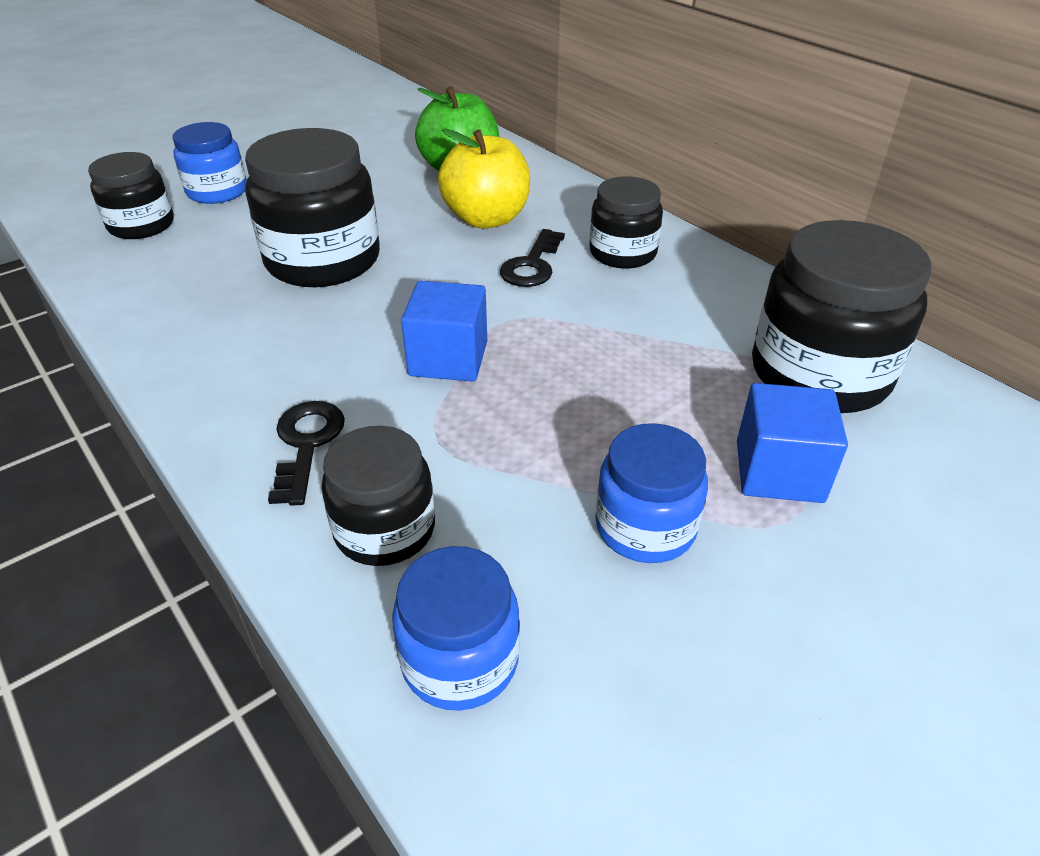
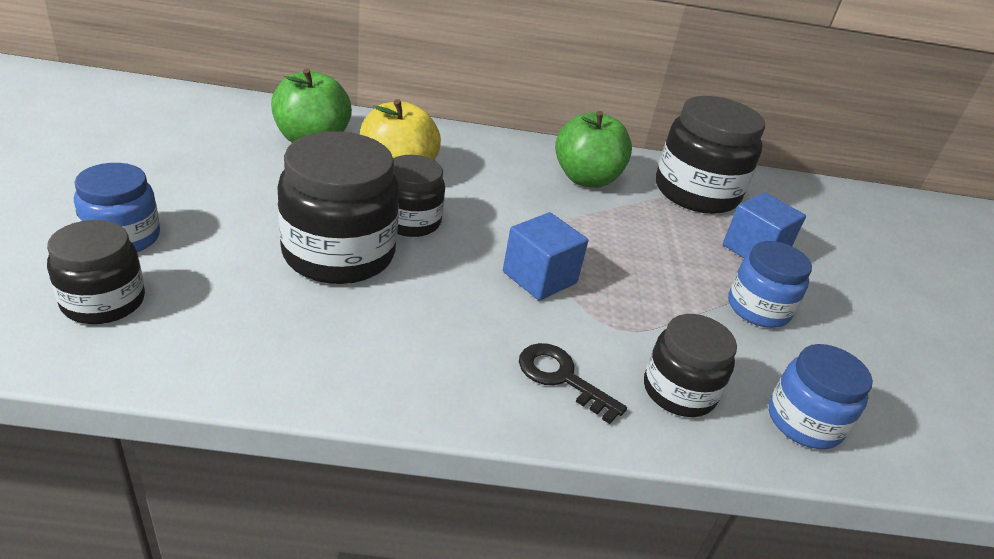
camera: 55 degrees left, 5 degrees down
(532, 265) = (480, 193): black key -> none
(622, 253) = (514, 163): black jar -> black jar (410, 221)
(683, 299) = (586, 179): none -> green apple

